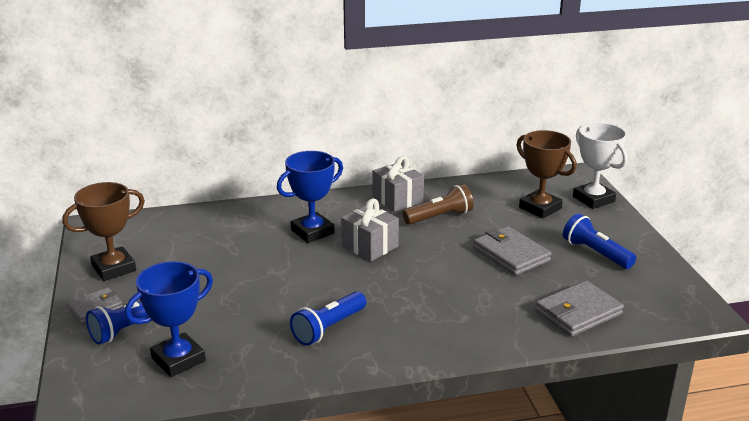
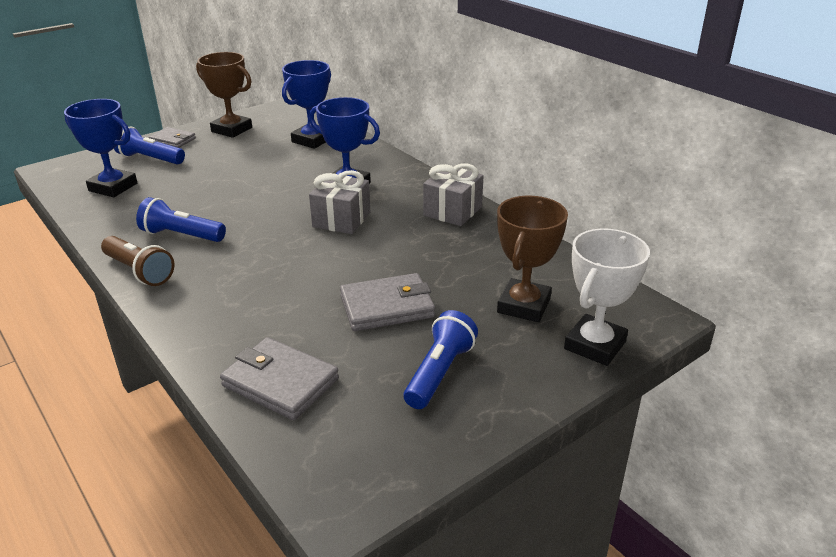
camera: 65 degrees right, 5 degrees up
(197, 230) = (312, 140): none -> blue trophy
(439, 217) = (436, 243): brown flashlight -> brown flashlight (139, 271)
(511, 254) = (387, 307): grey wallet -> grey wallet turned 45 degrees clockwise

